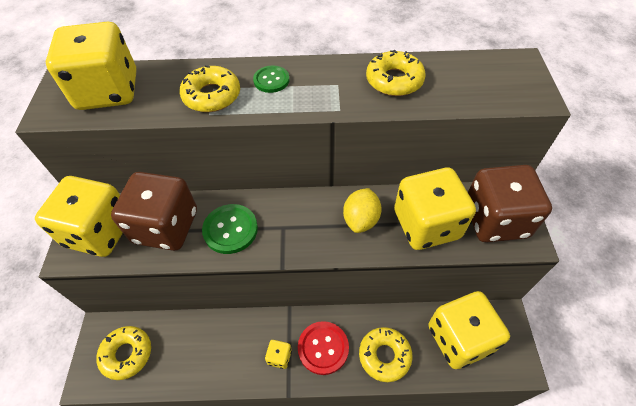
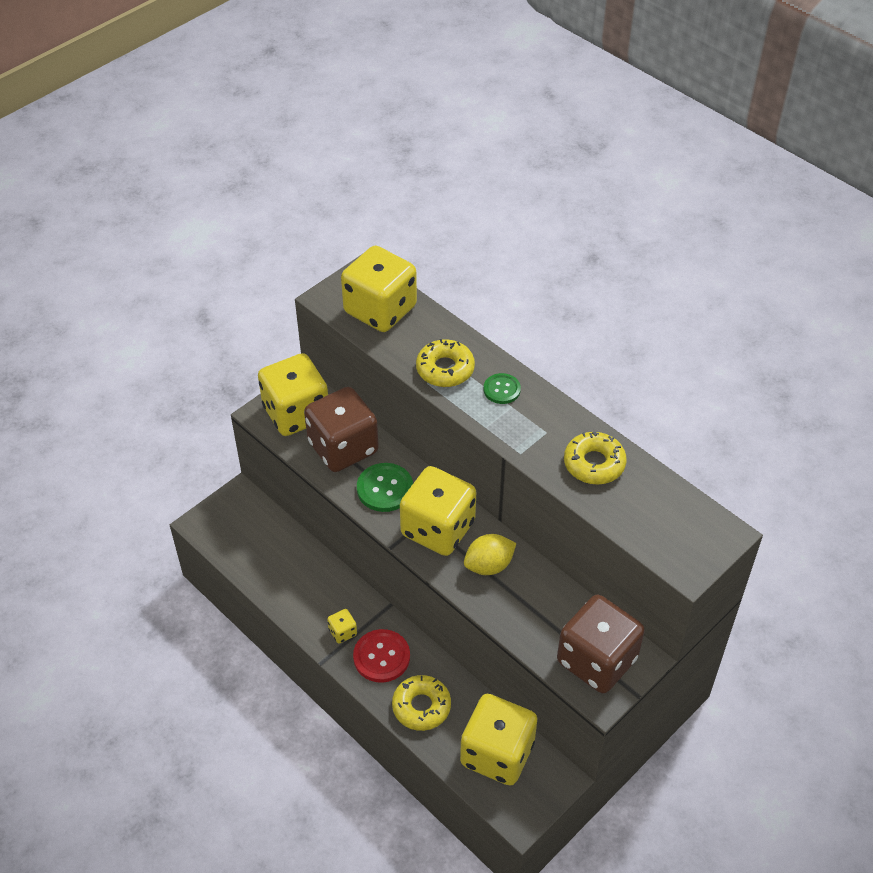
camera: 45 degrees right, 5 degrees down
(127, 354) = (241, 530): yellow donut -> none
(426, 224) = (535, 614): yellow dice -> yellow dice (438, 529)

